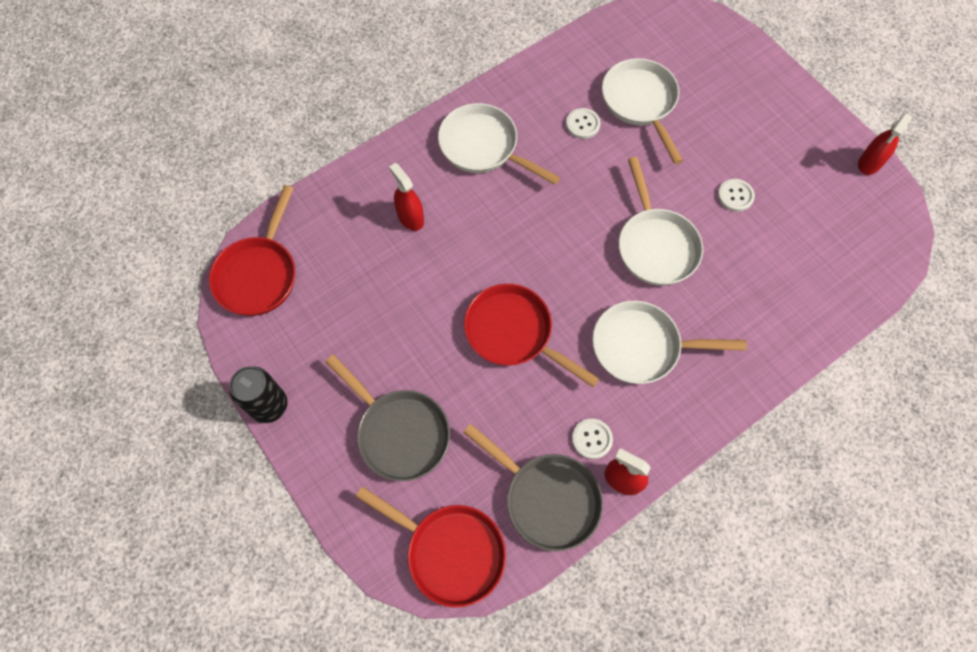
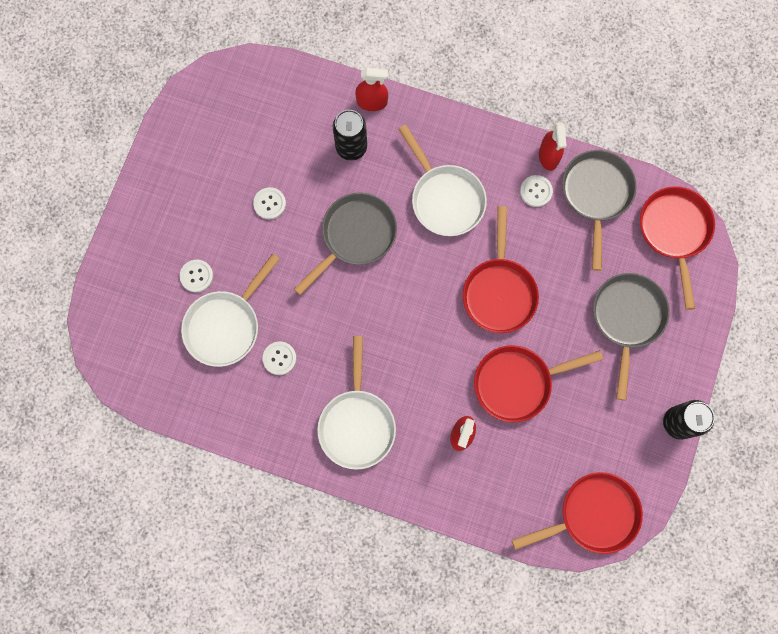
camera: 125 degrees left, 10 degrees up
(418, 291) = (517, 383): none -> red pan
(655, 245) = (355, 236): white pan -> grey pan
(701, 106) = (196, 276): none -> white button
(752, 297) = (351, 147): none -> black can
(869, 163) = (170, 123): red spray bottle -> red spray bottle (372, 102)

